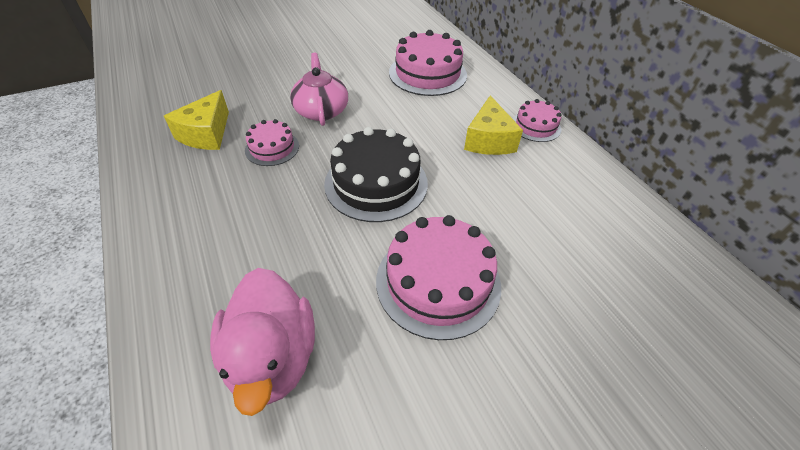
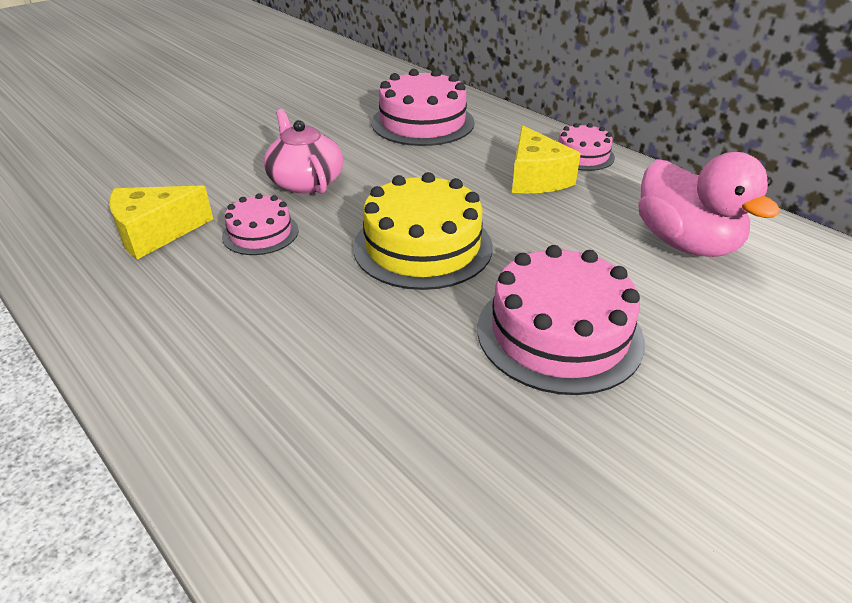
camera: 15 degrees left, 10 degrees down
(206, 134) = (155, 233): yellow cheese -> yellow cheese turned 60 degrees clockwise
(273, 357) = (393, 463): pink duck -> pink duck (685, 243)
(376, 183) = (422, 246): black cake -> yellow cake

